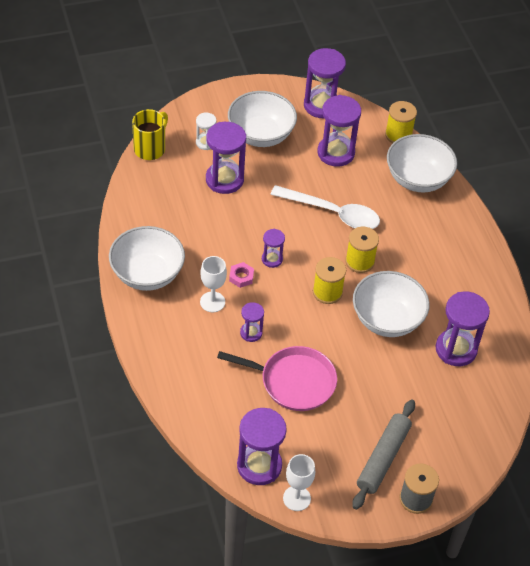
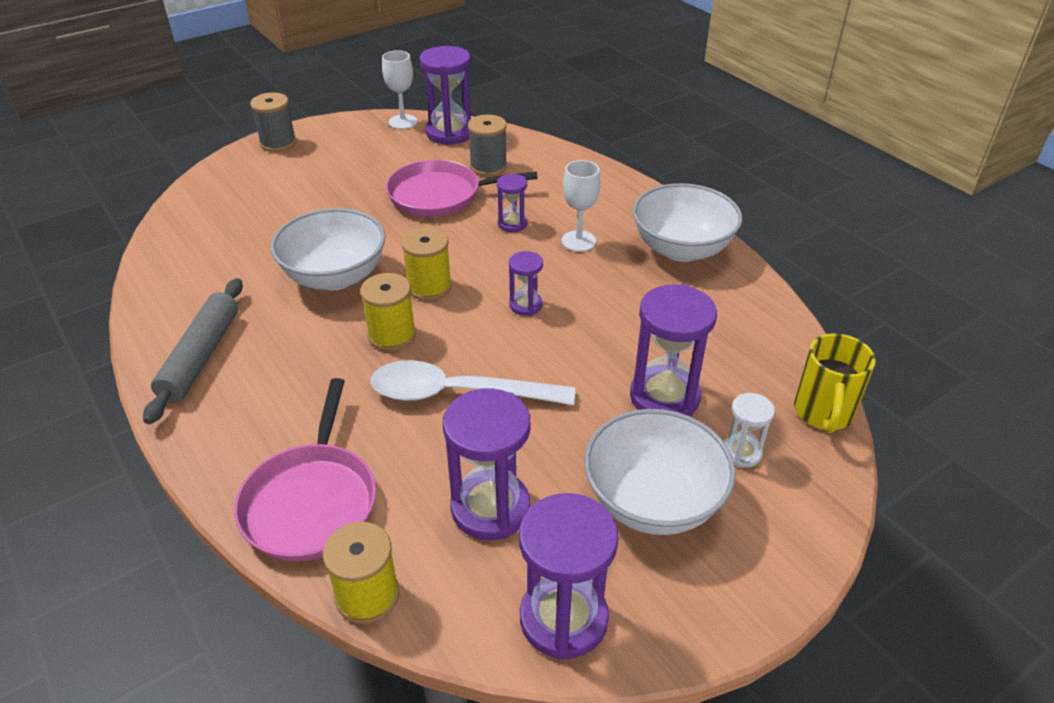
camera: 165 degrees right, 10 degrees down
(241, 277) = (557, 275): pink nut -> none
(243, 405) = (488, 167): none -> grey spool
(383, 458) = (318, 161): grey rolling pin -> grey rolling pin (201, 356)
(417, 179) = (311, 502): white bowl -> pink pan
(456, 349) = (232, 267): purple hourglass -> none

